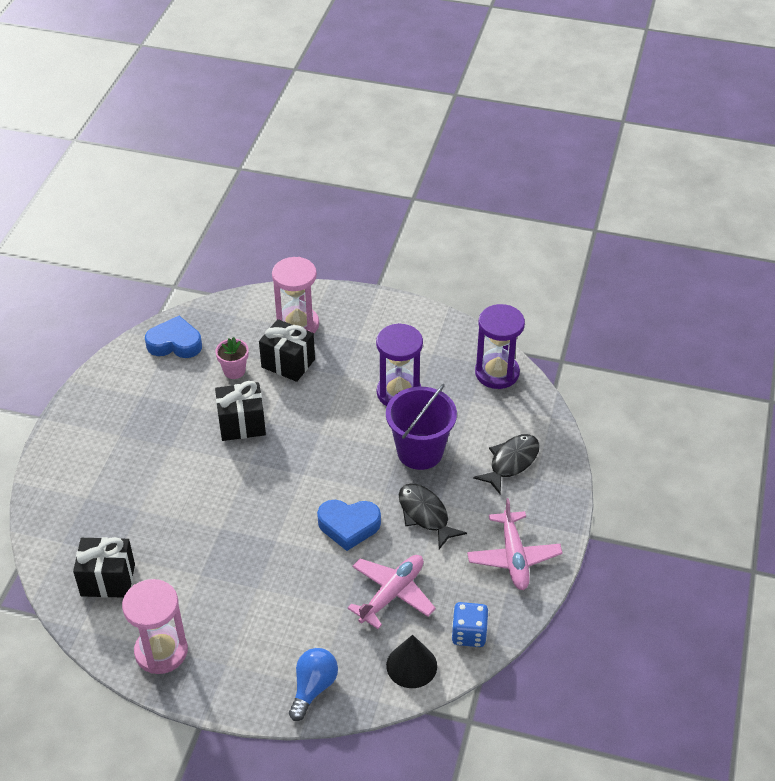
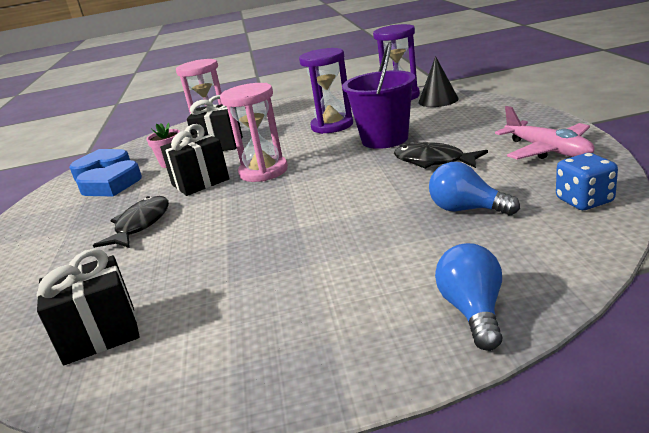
camera: 20 degrees left, 20 degrees down
(161, 651) = (222, 370): pink hourglass -> pink hourglass (263, 171)
(349, 526) = (367, 191): blue heart -> blue heart (111, 186)
(392, 594) = (467, 209): pink plane -> blue light bulb
(411, 665) = (562, 244): black cone -> black cone (438, 100)
(511, 462) = (468, 118): black fish -> black fish (140, 224)

